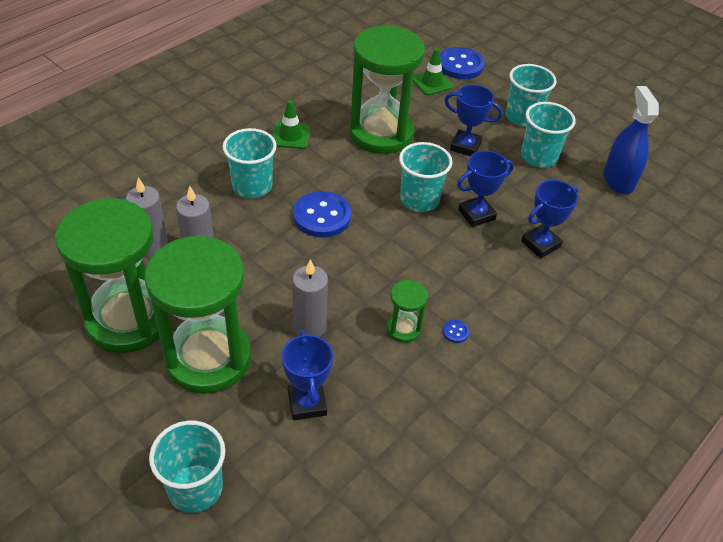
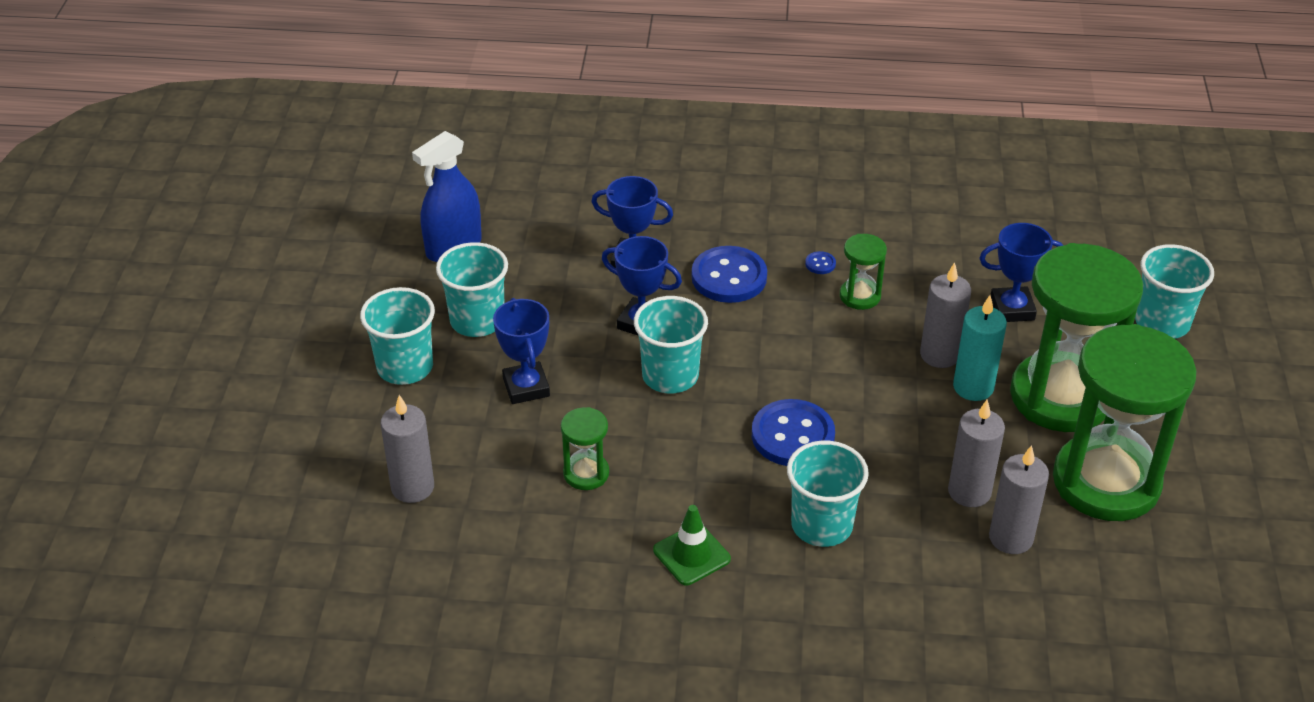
camera: 125 degrees left, 5 degrees down
(266, 320) = (973, 387): none -> turquoise candle
(307, 403) = (1012, 309): blue trophy -> blue trophy turned 45 degrees clockwise
(381, 133) = (586, 473): green hourglass -> green hourglass, size x0.43
(432, 83) = (412, 487): green traffic cone -> grey candle
(460, 65) = (333, 482): blue button -> blue button (729, 277)

